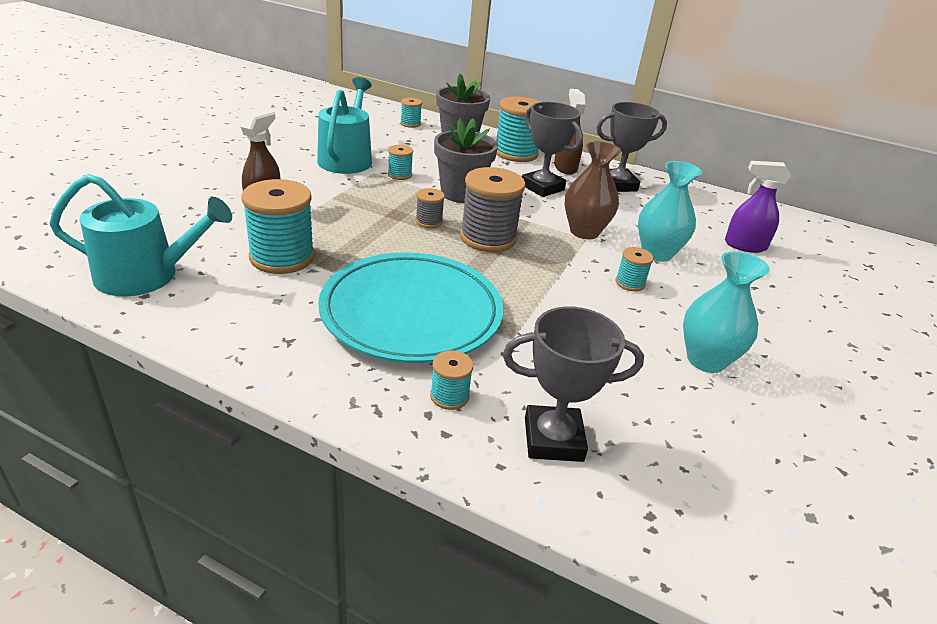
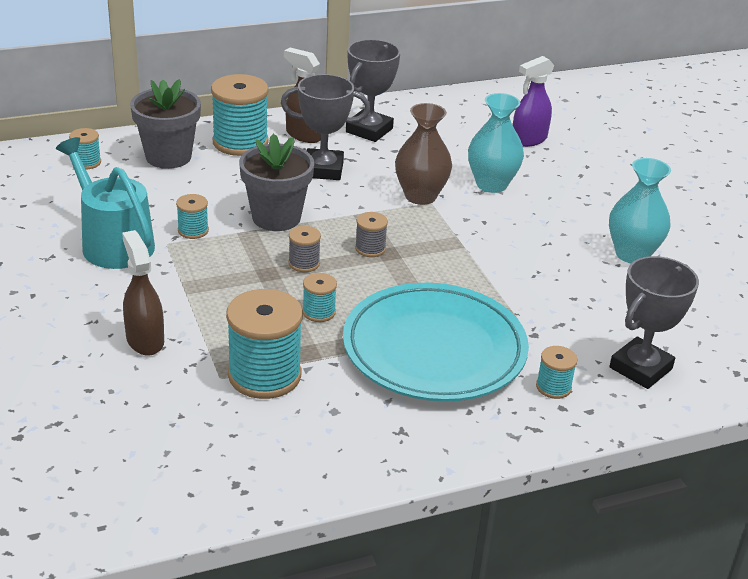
camera: 45 degrees left, 0 degrees up
(146, 275) = (199, 470): turquoise watering can -> none
(488, 238) = (370, 248): grey spool -> grey spool, size x0.49
(630, 283) = (514, 223): turquoise spool -> turquoise spool (319, 312)

